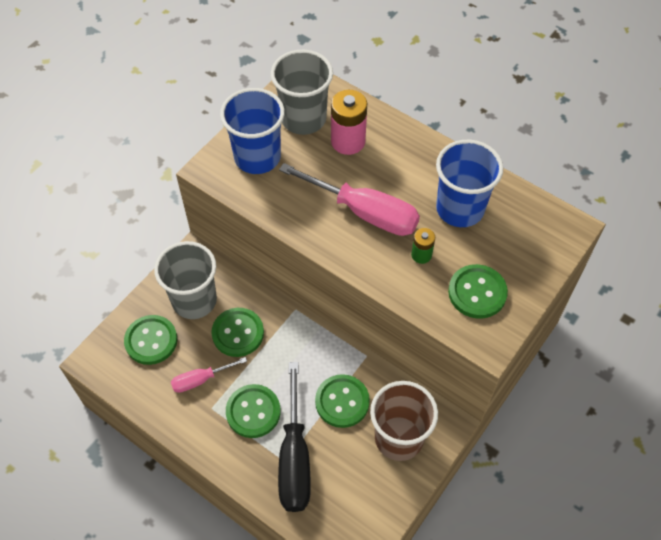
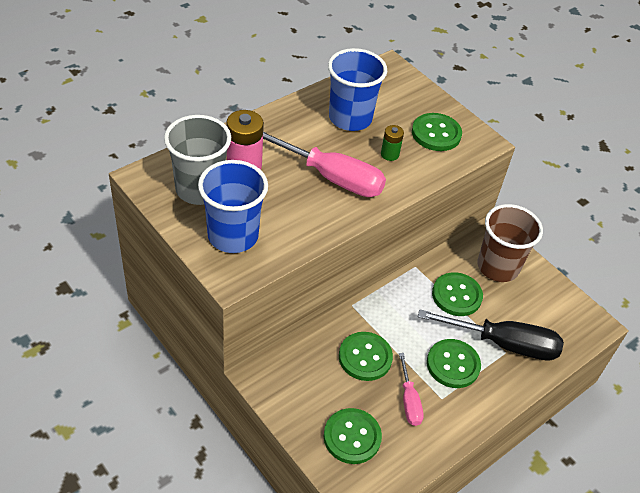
camera: 80 degrees left, 10 degrees down
(194, 300) = (315, 387): grey cup -> none
(363, 212) = (331, 177): pink screwdriver -> pink screwdriver turned 75 degrees clockwise

